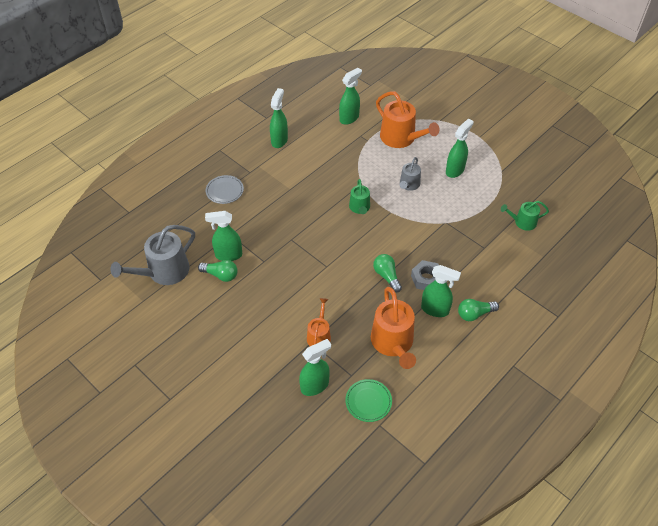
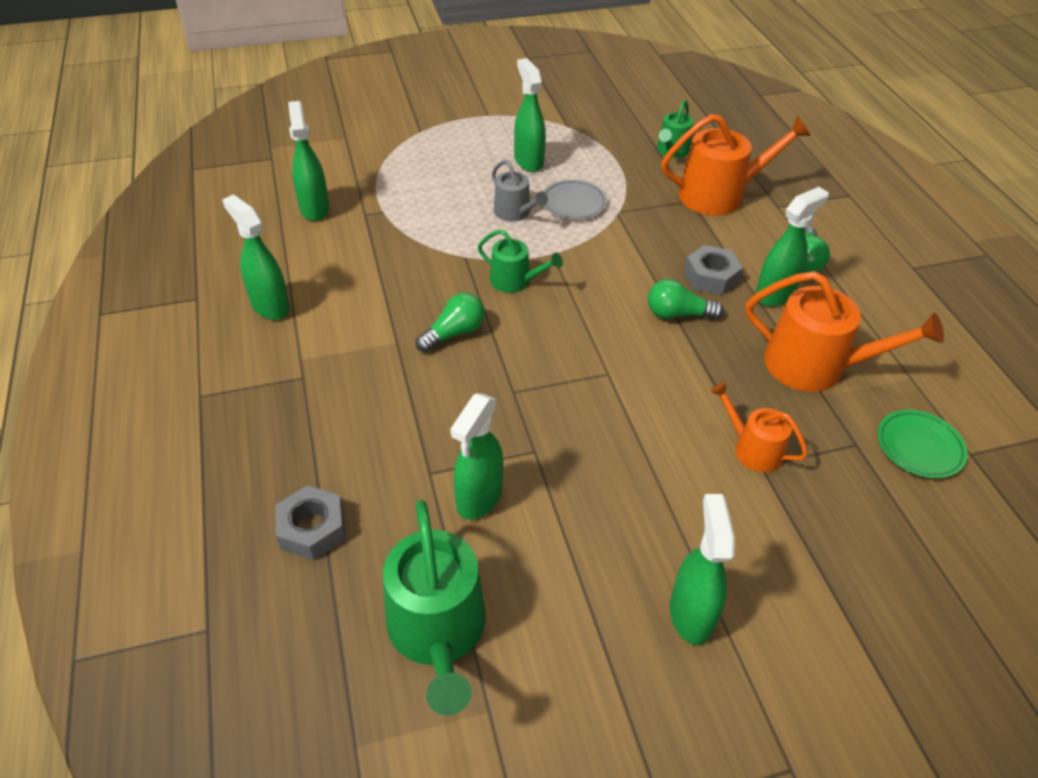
camera: 60 degrees left, 5 degrees down
(164, 272) = (438, 631): grey watering can -> green watering can
(183, 215) = (312, 529): none -> grey nut
(221, 275) = (520, 532): green light bulb -> green light bulb (454, 333)
(224, 191) = (313, 433): grey plate -> grey plate (573, 203)
(315, 386) = (859, 502): green spray bottle -> green spray bottle (691, 614)
(401, 138) = (415, 179): orange watering can -> orange watering can (719, 195)

